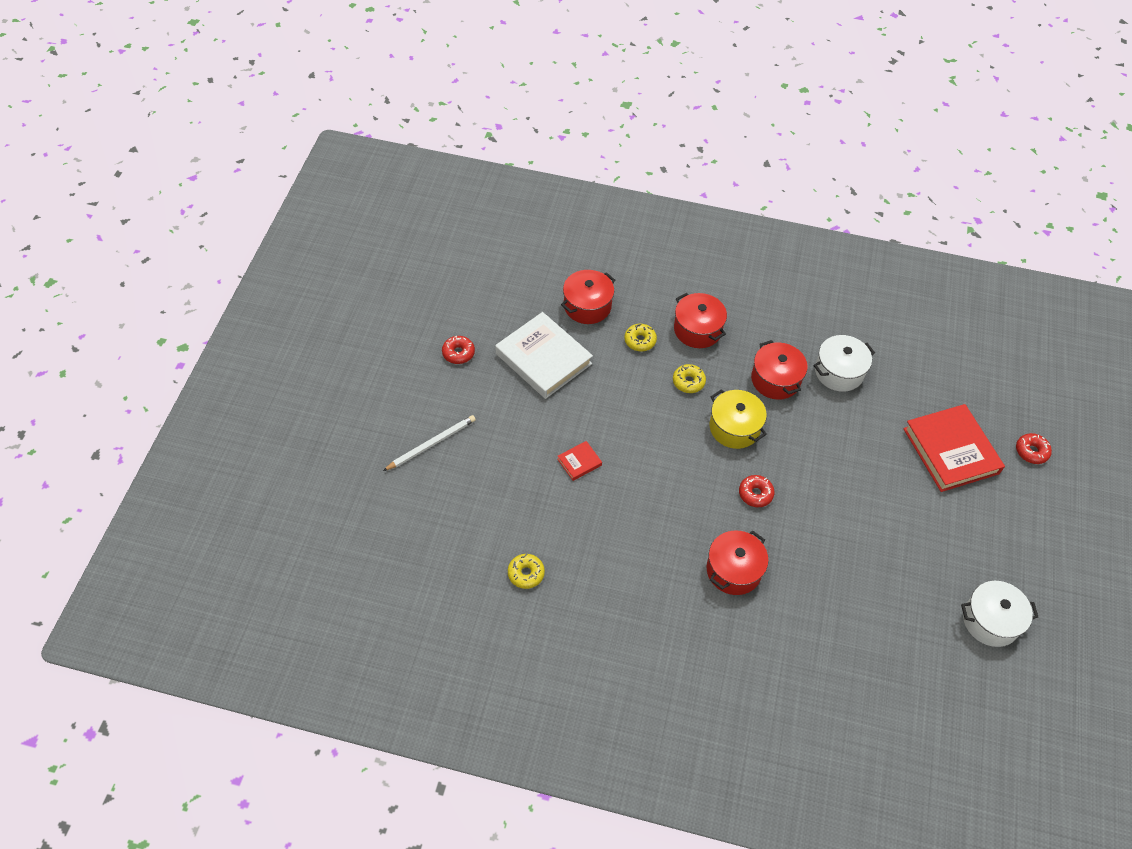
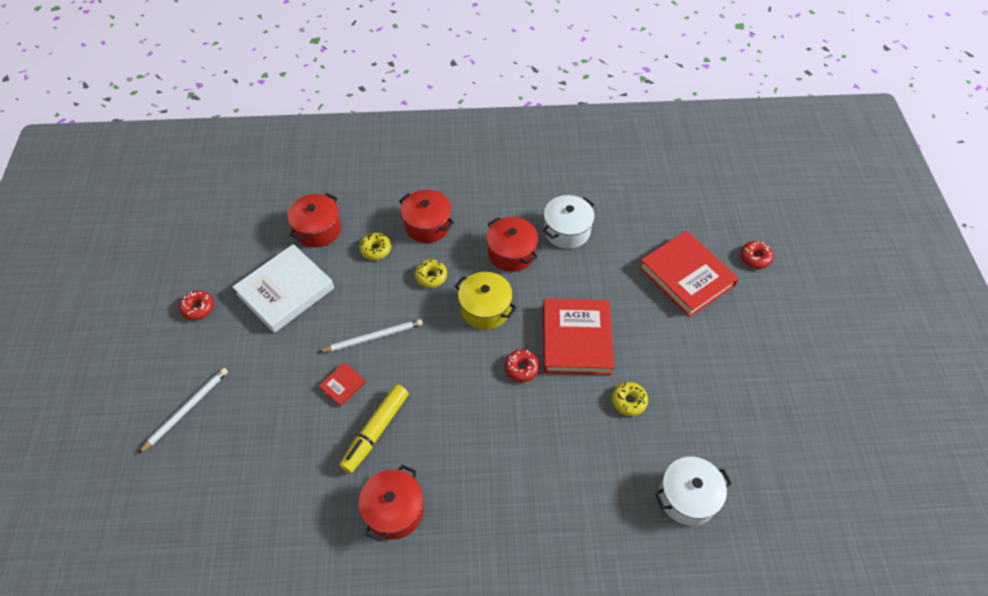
camera: 15 degrees left, 0 degrees up
(526, 573) = (312, 520): yellow donut -> yellow donut (628, 401)
(543, 359) = (285, 291): white book -> white book turned 75 degrees counterclockwise
(600, 512) = (375, 431): none -> yellow marker
(618, 425) = (374, 337): none -> white pencil
(733, 570) = (520, 452): red pot -> red pot (394, 510)
(818, 482) = (576, 339): none -> red book
(990, 621) = (771, 429): white pot -> white pot (687, 497)

